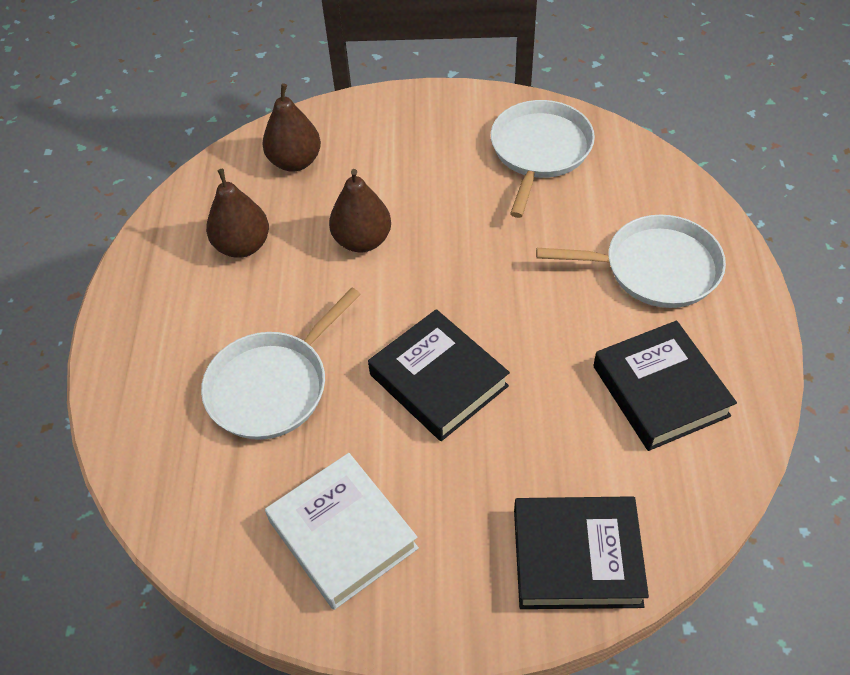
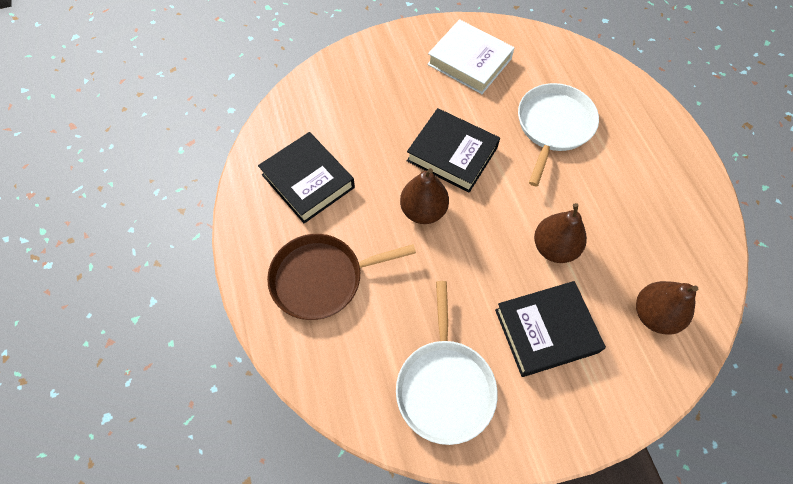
camera: 160 degrees right, 10 degrees up
(243, 245) = (640, 220): brown pear -> brown pear (423, 210)
(576, 557) = (343, 79): black book -> black book (546, 331)
(655, 268) = (322, 278): white pan -> brown pan

